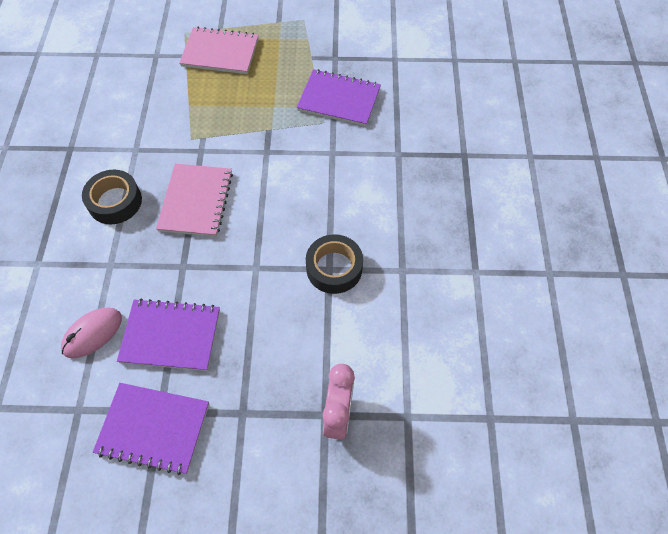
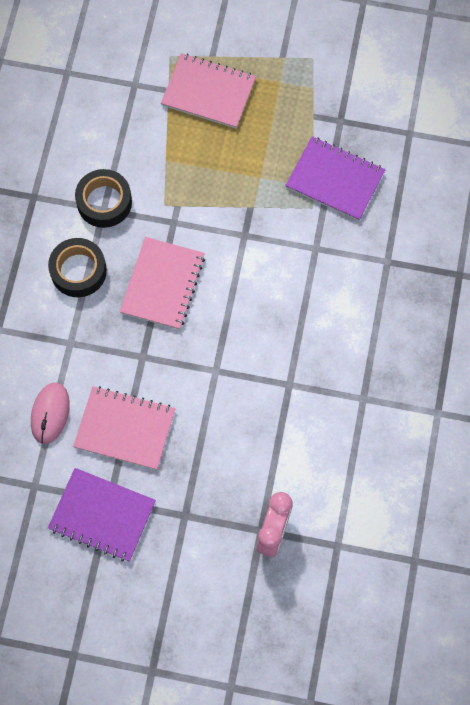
camera: 10 degrees right, 10 degrees up
(92, 333) = (50, 413): pink mouse -> pink mouse turned 45 degrees counterclockwise
(171, 336) = (125, 429): purple notebook -> pink notebook
(334, 268) = (294, 384): black tape -> black tape (104, 202)

